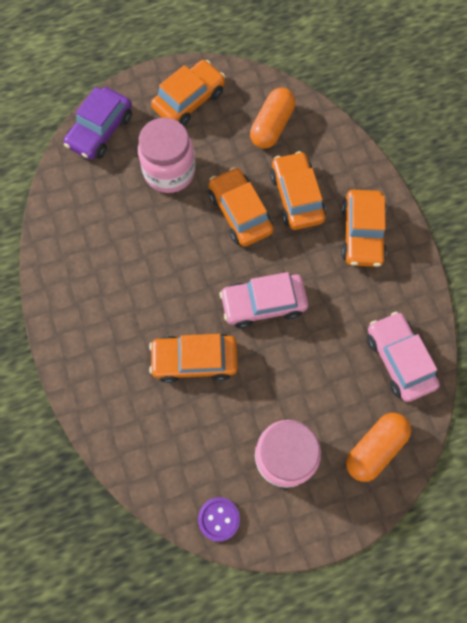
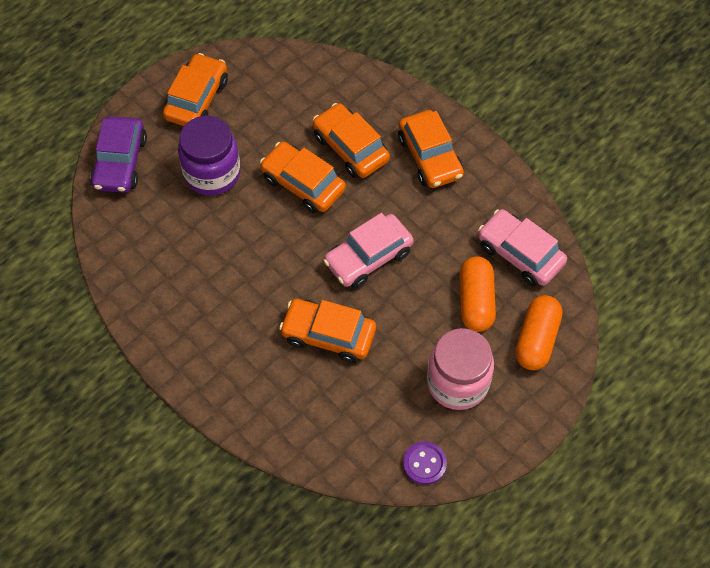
camera: 25 degrees left, 10 degrees down
(169, 171) = (212, 173): pink jar -> purple jar
(194, 360) = (328, 335): orange car -> orange car turned 45 degrees clockwise
(271, 126) = (293, 92): orange capsule -> orange capsule (475, 301)

